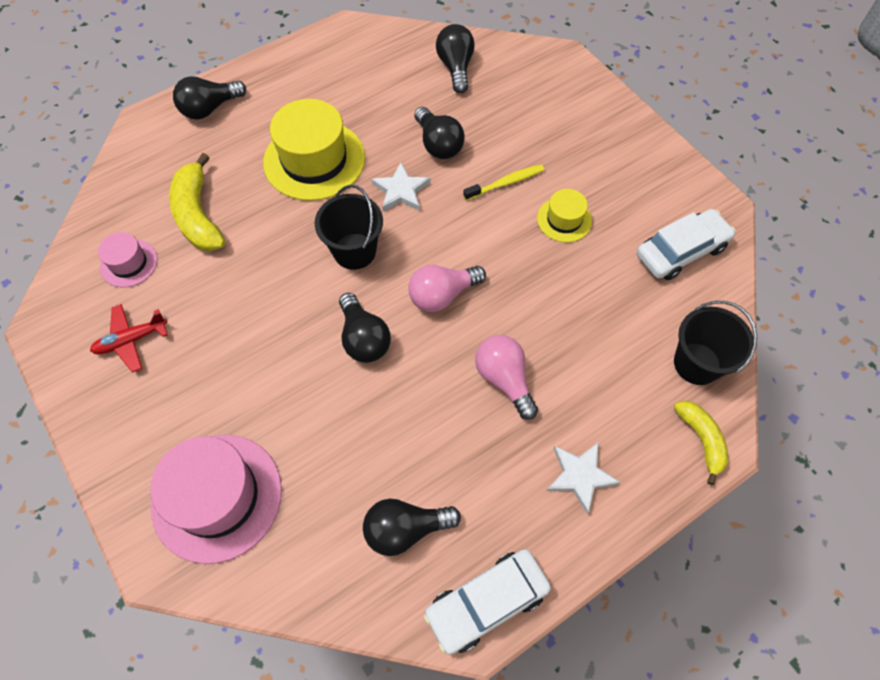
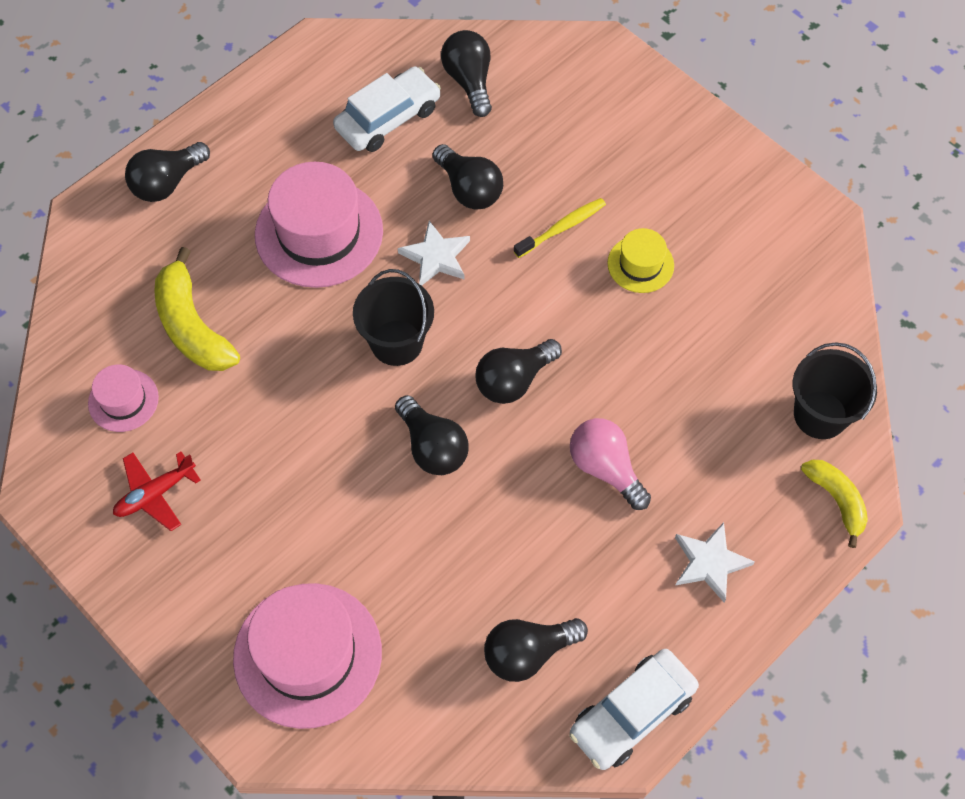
camera: 10 degrees left, 0 degrees up
(314, 160) = (319, 233): yellow hat -> pink hat
(442, 295) = (514, 380): pink light bulb -> black light bulb
(681, 251) = (784, 283): white car -> white car (388, 118)

